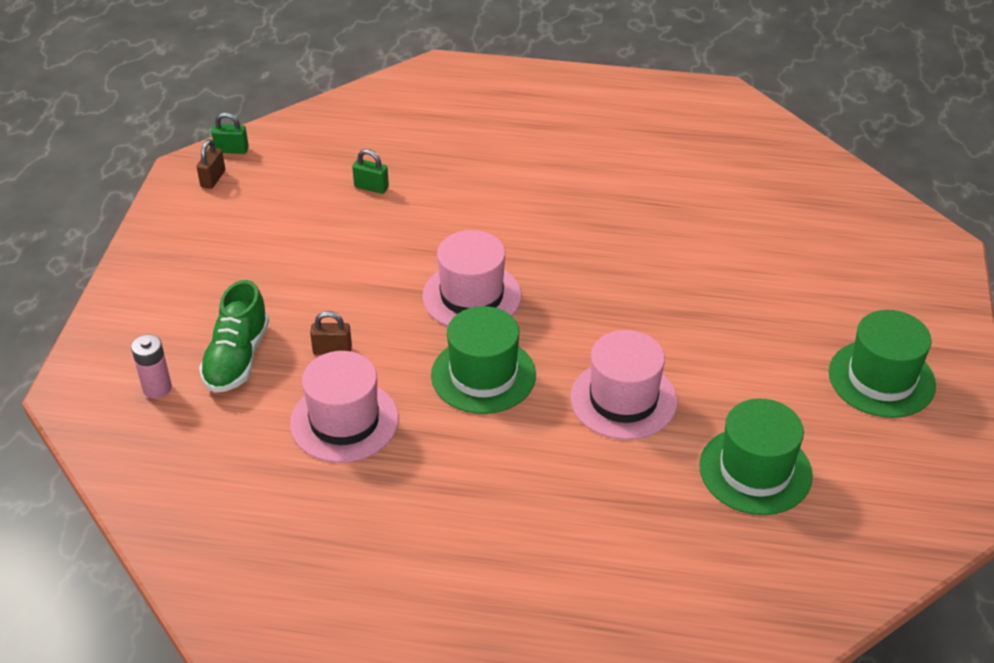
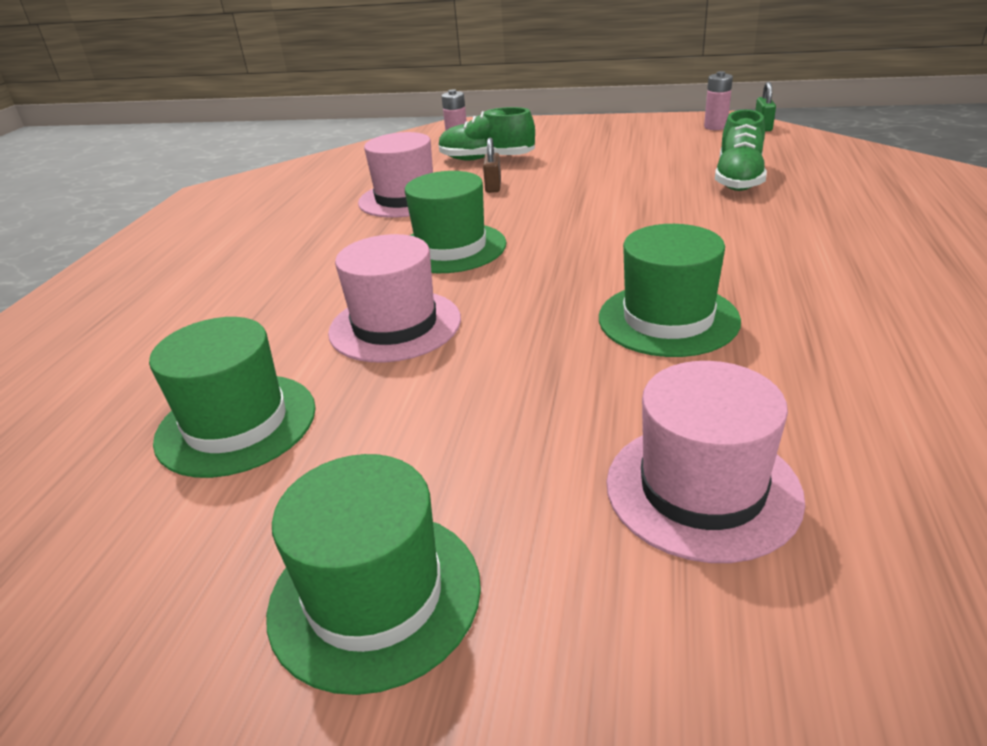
camera: 95 degrees right, 10 degrees down
(213, 179) = (715, 127): brown padlock -> pink battery
(371, 187) = (738, 179): green padlock -> green shoe
(472, 296) = (572, 235): pink hat -> pink hat (702, 489)
(620, 256) = (668, 319): none -> green hat

